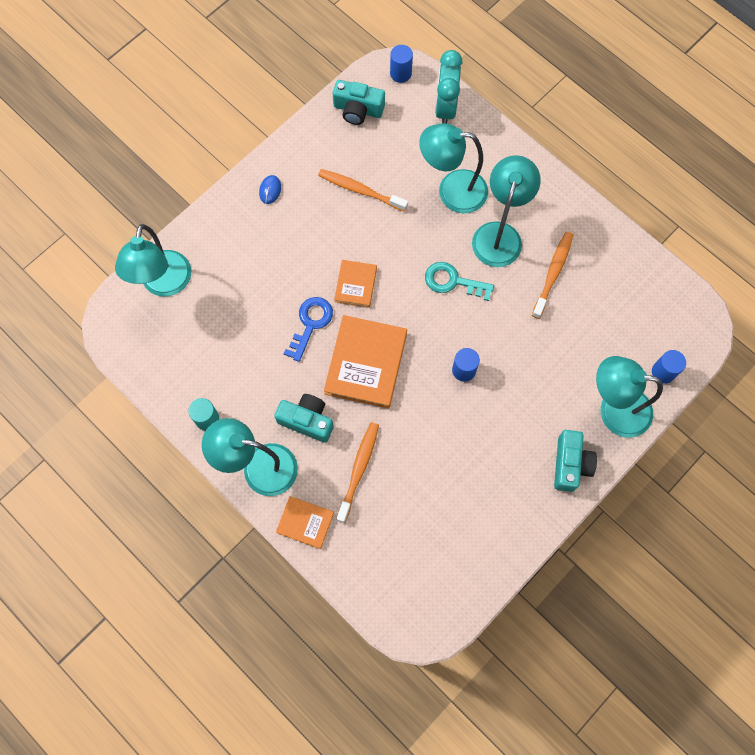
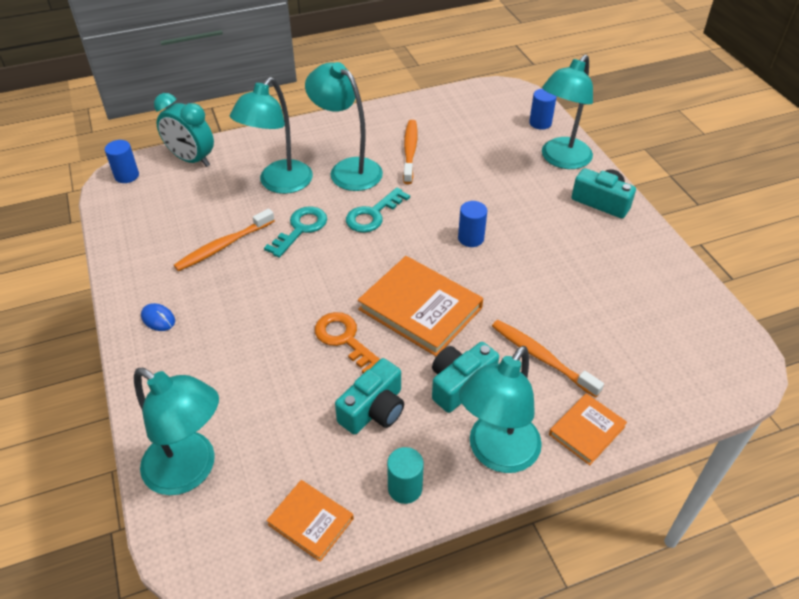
camera: 65 degrees left, 25 degrees down
(310, 324) = (345, 339): blue key -> orange key
(355, 284) = (325, 286): orange book -> orange book (311, 521)
(358, 110) = (134, 217): turquoise camera -> turquoise camera (374, 409)
(407, 235) = (301, 229): none -> turquoise key
(553, 273) = (410, 151): orange toothbrush -> orange toothbrush turned 45 degrees clockwise

